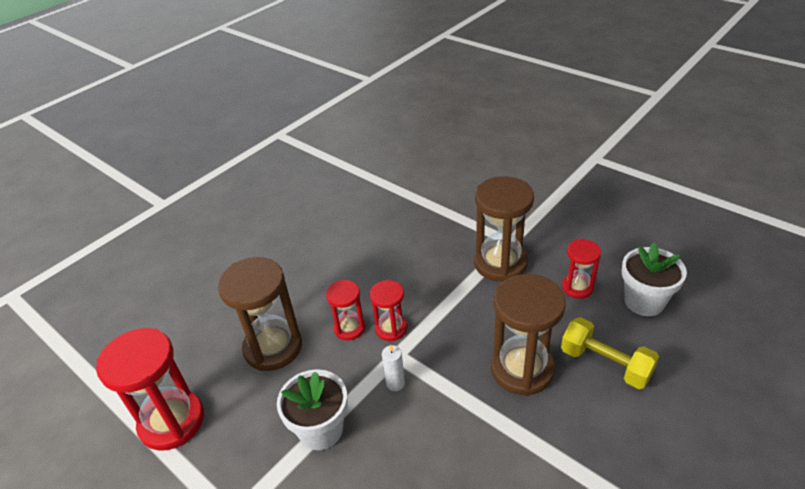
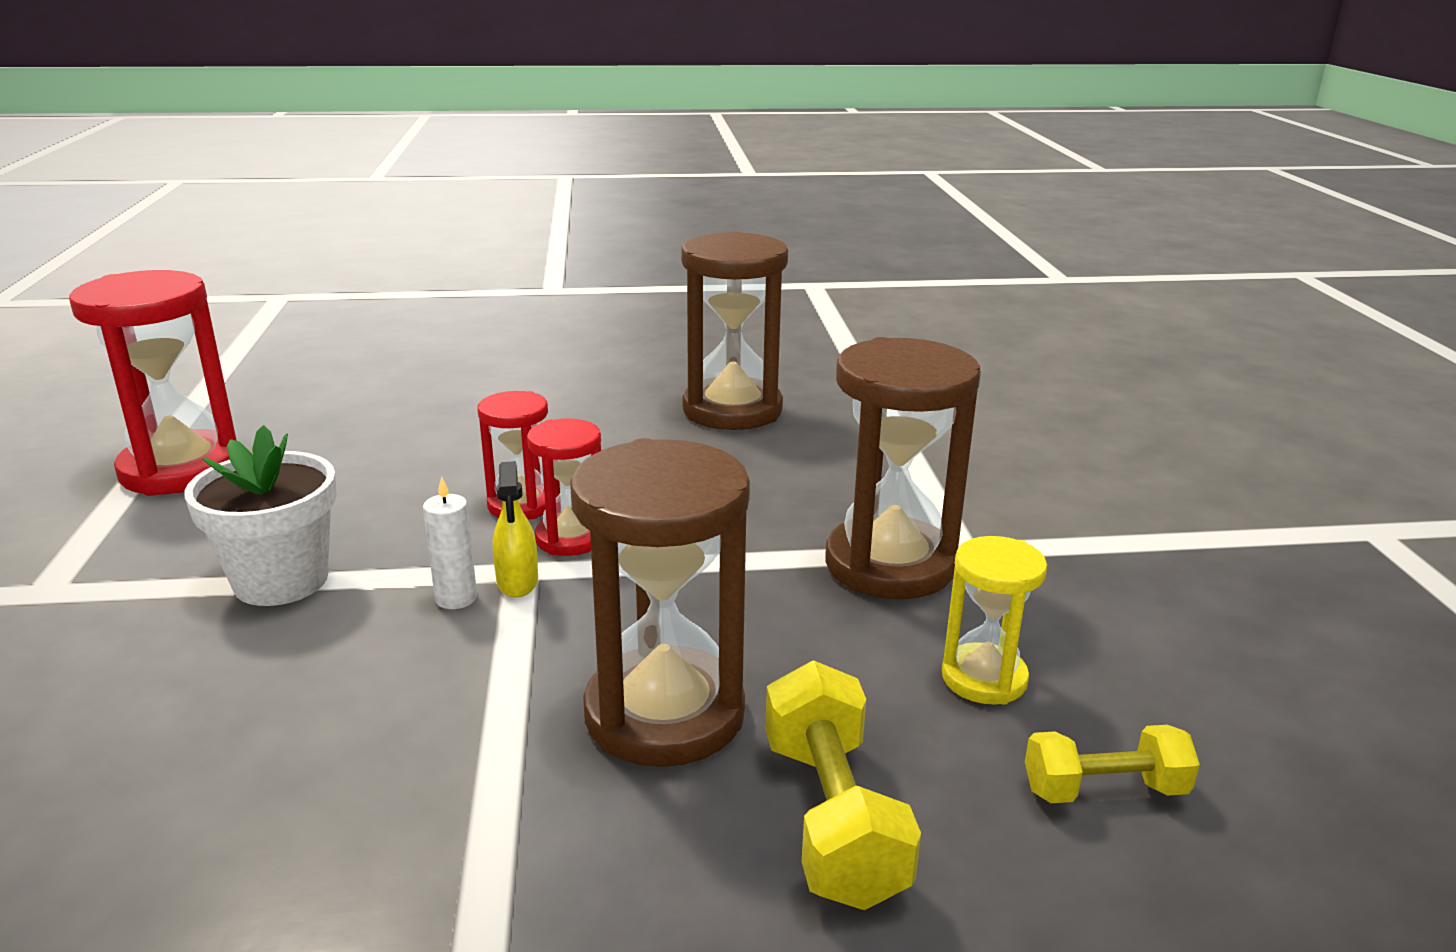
camera: 40 degrees right, 15 degrees down
(273, 347) = (401, 469): brown hourglass -> brown hourglass (732, 410)
(404, 360) = (517, 582): none -> yellow spray bottle
(577, 287) = (984, 678): red hourglass -> yellow hourglass
(644, 301) = (1104, 790): white flower pot -> yellow dumbbell

